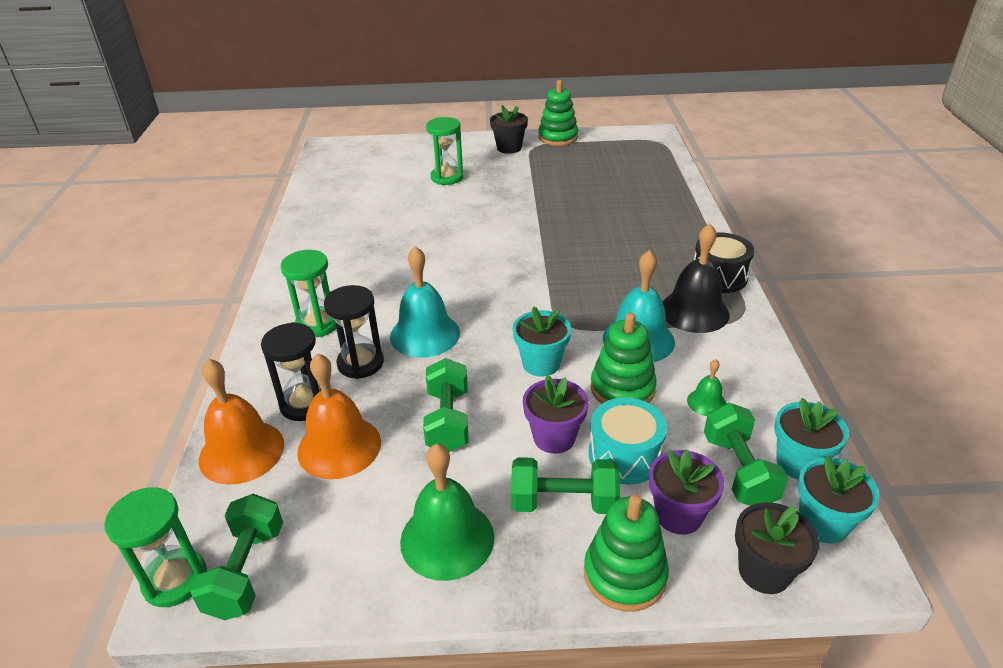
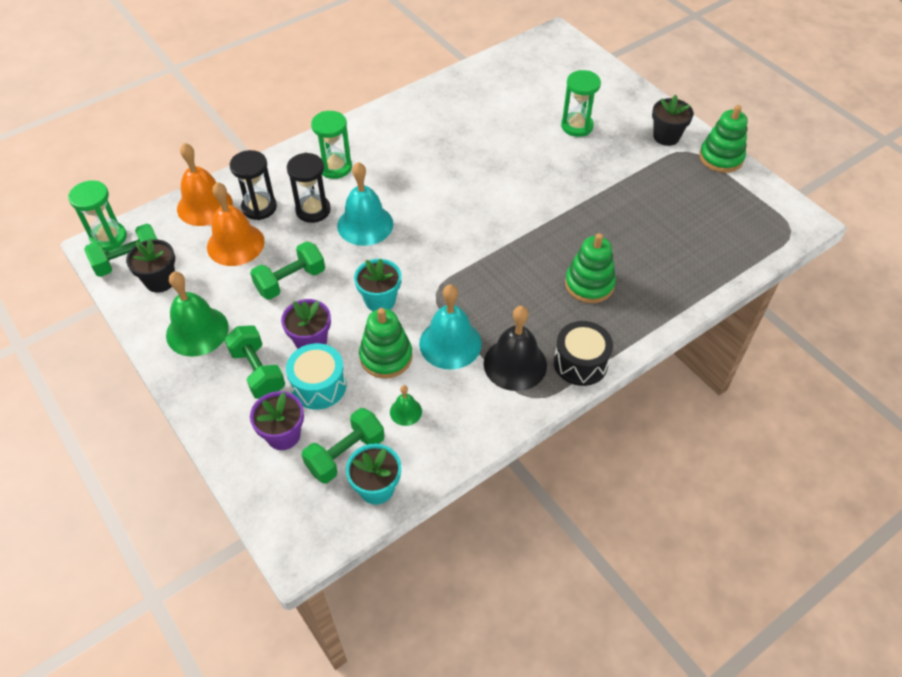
camera: 55 degrees right, 15 degrees up
(624, 574) = (219, 426): green stacking toy -> green stacking toy (589, 284)
(764, 571) = (262, 497): black flower pot -> black flower pot (160, 281)
(823, 523) = (325, 518): turquoise flower pot -> none

